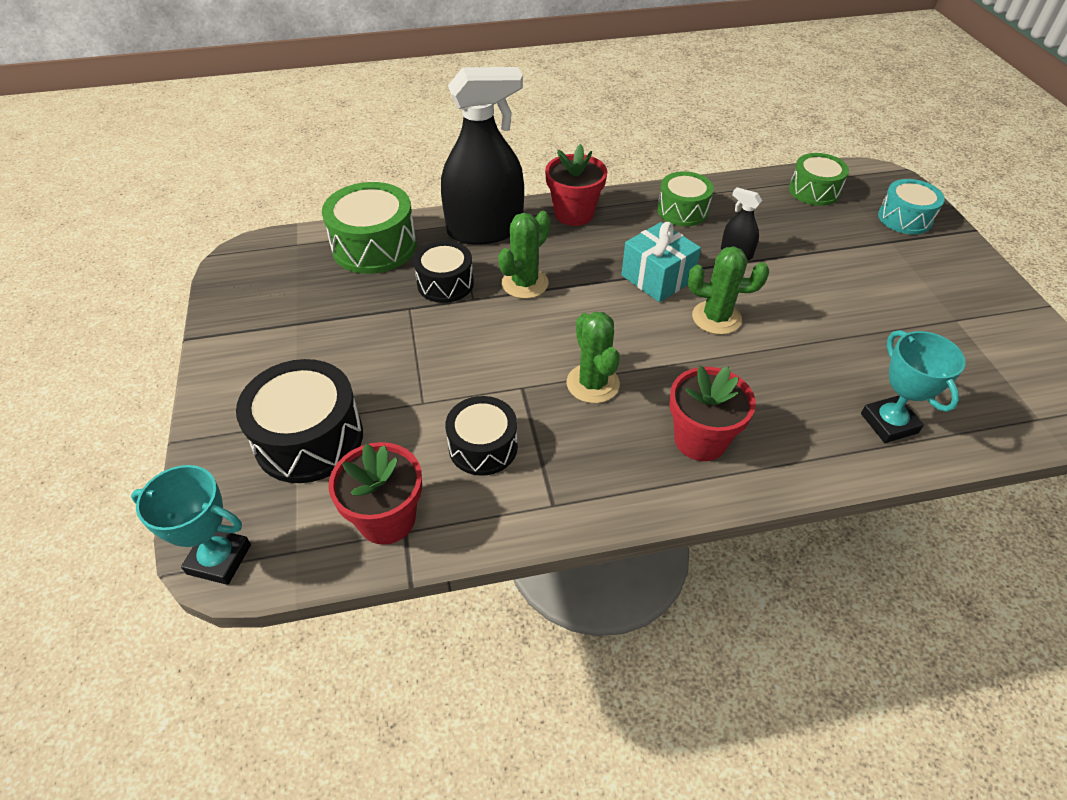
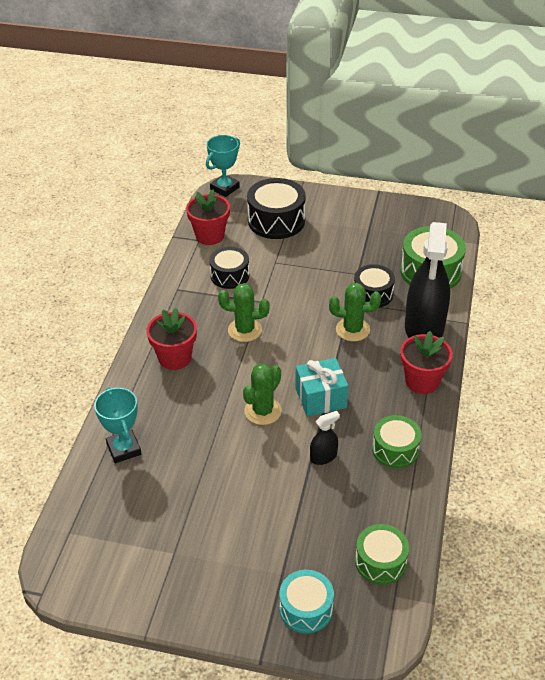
camera: 115 degrees right, 5 degrees down
(525, 283) = (352, 330): green cactus -> green cactus turned 60 degrees counterclockwise
(889, 423) = (124, 449): turquoise trophy -> turquoise trophy turned 60 degrees clockwise

